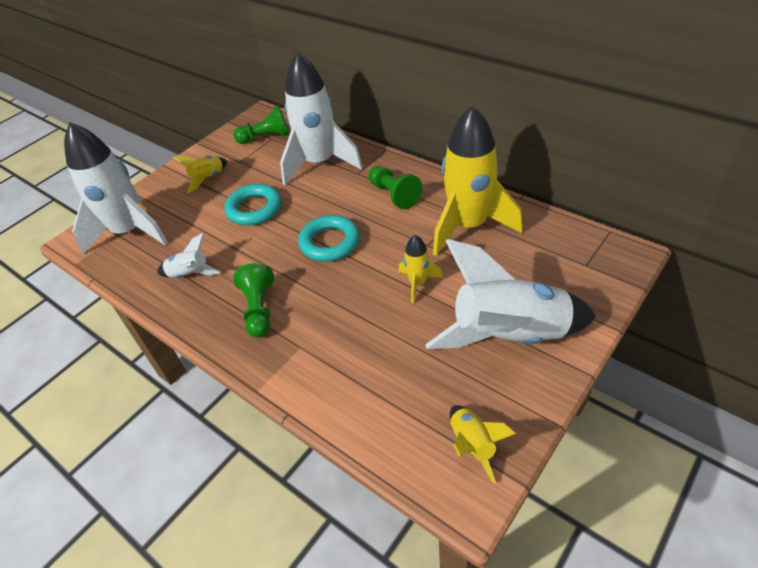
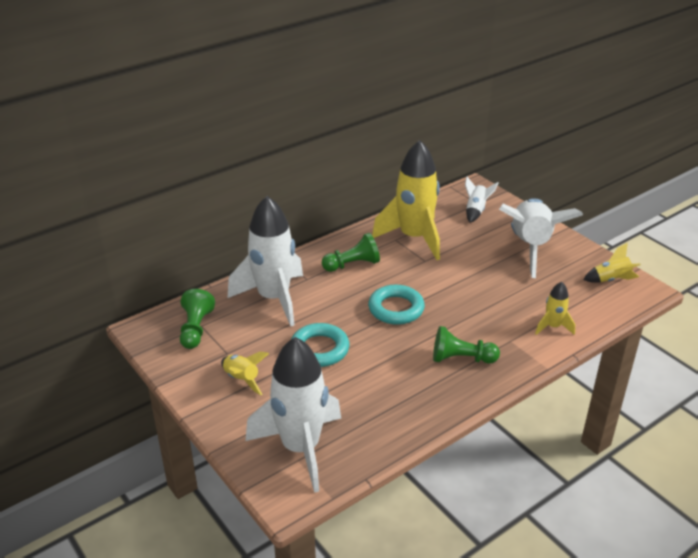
camera: 80 degrees left, 10 degrees down
(190, 274) = (396, 400): white rocket -> white rocket (476, 211)
(418, 283) = (466, 273): yellow rocket -> yellow rocket (553, 327)

